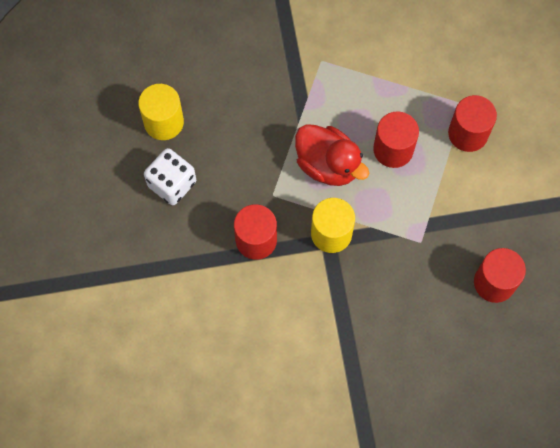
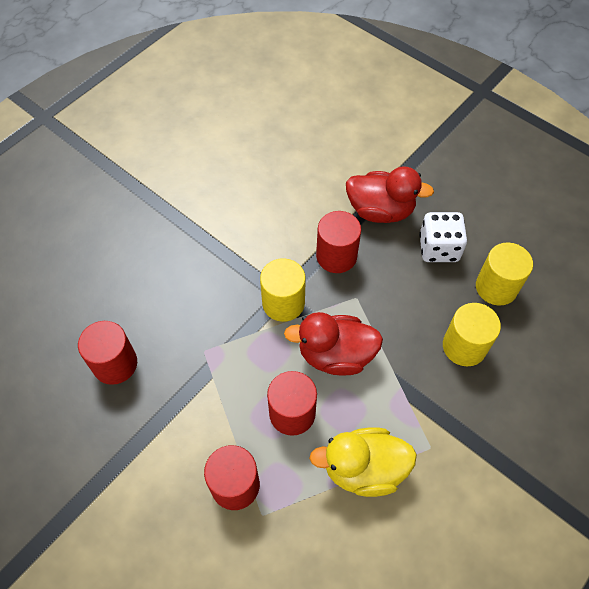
camera: 140 degrees right, 10 degrees down
(182, 251) = (380, 210): none -> red duck
(232, 101) = (464, 346): none -> yellow cylinder
(376, 81) = (363, 469): none -> yellow duck

